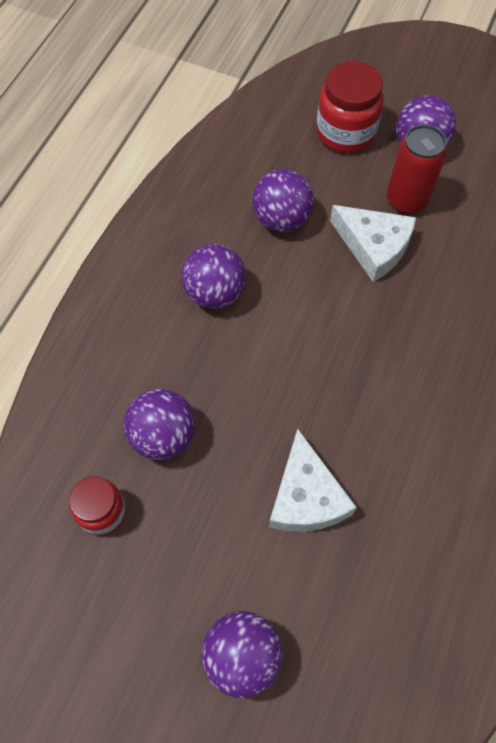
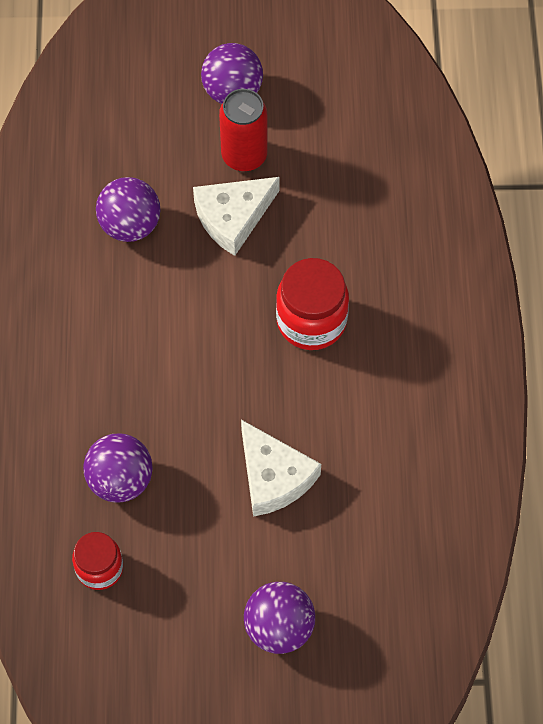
camera: 25 degrees left, 0 degrees up
(215, 293) = (101, 326): purple ball -> none
(345, 132) = (152, 105): red jar -> red jar (311, 321)
(374, 246) = (233, 217): white cheese -> white cheese turned 135 degrees clockwise

